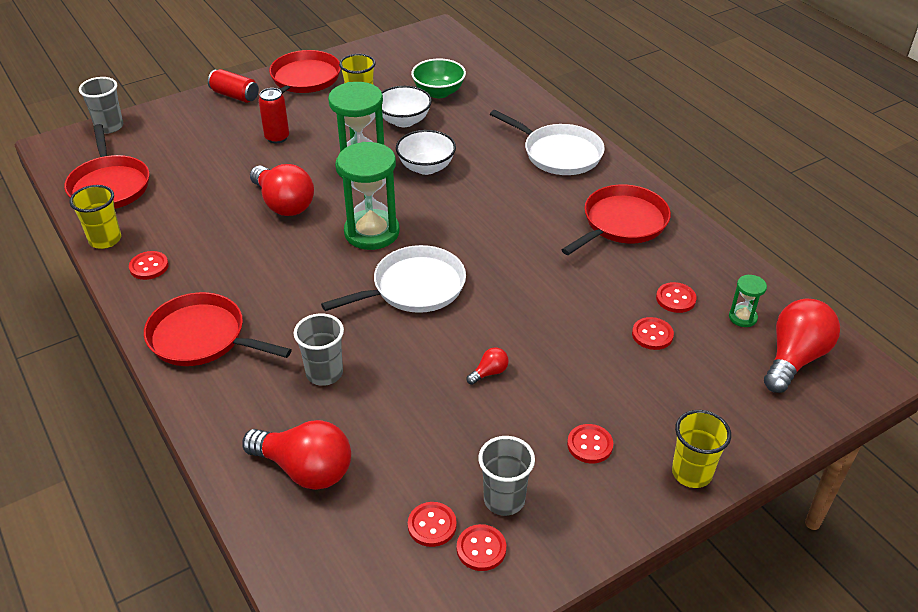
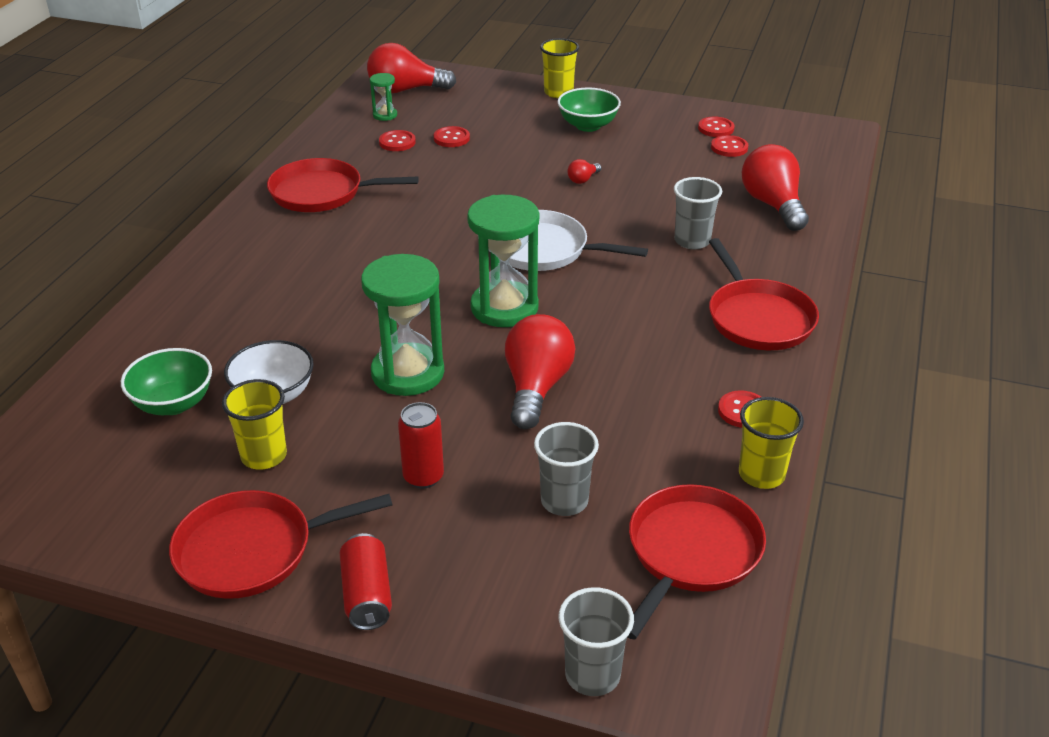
camera: 130 degrees left, 5 degrees down
(426, 167) = (355, 331): white bowl -> none
(489, 372) = (583, 179): red light bulb -> red light bulb turned 60 degrees counterclockwise
(504, 500) = (673, 135): grey cup -> grey cup (564, 501)
(559, 154) = (236, 264): white pan -> none
(589, 445) = (588, 125): red button -> green bowl

